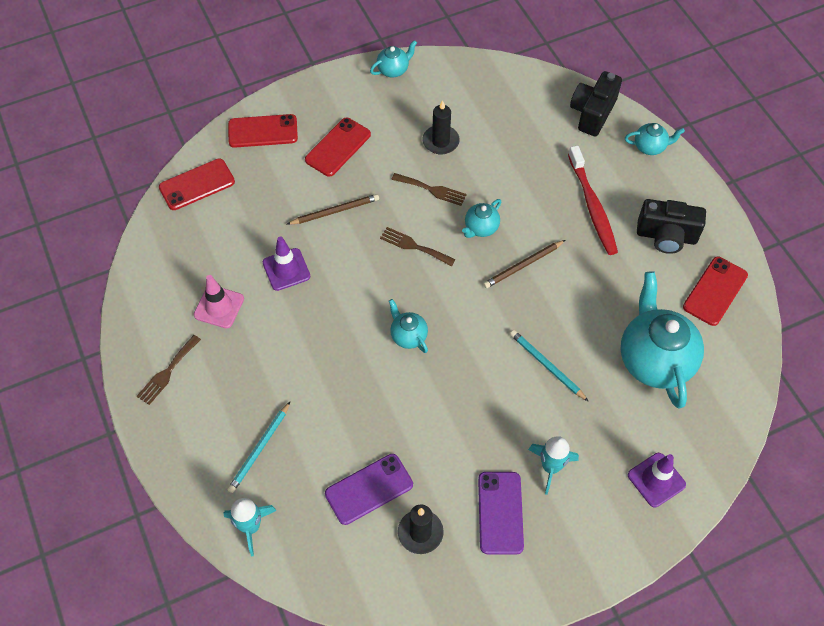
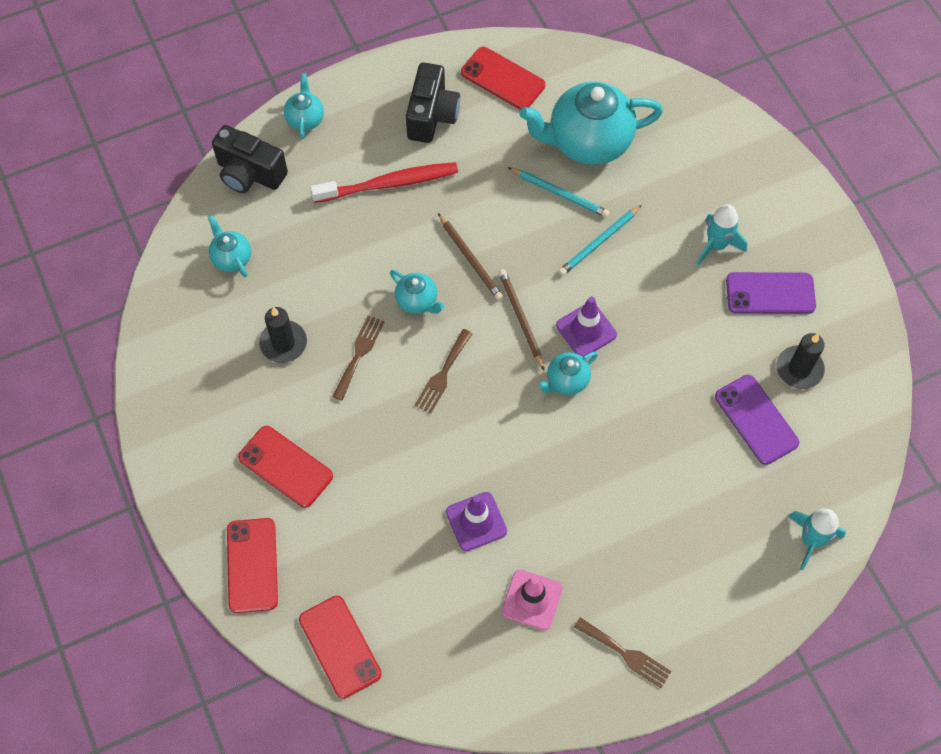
camera: 90 degrees left, 5 degrees up
(260, 449) = (718, 537): turquoise pencil -> turquoise pencil (560, 193)
(335, 211) = (388, 467): brown pencil -> brown pencil (520, 319)
(393, 70) = (157, 400): turquoise teapot -> turquoise teapot (231, 258)
(656, 480) = (722, 153): purple traffic cone -> purple traffic cone (586, 330)

